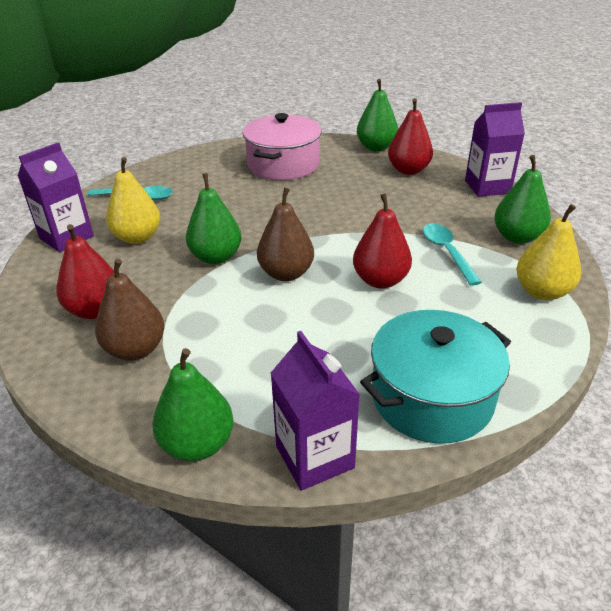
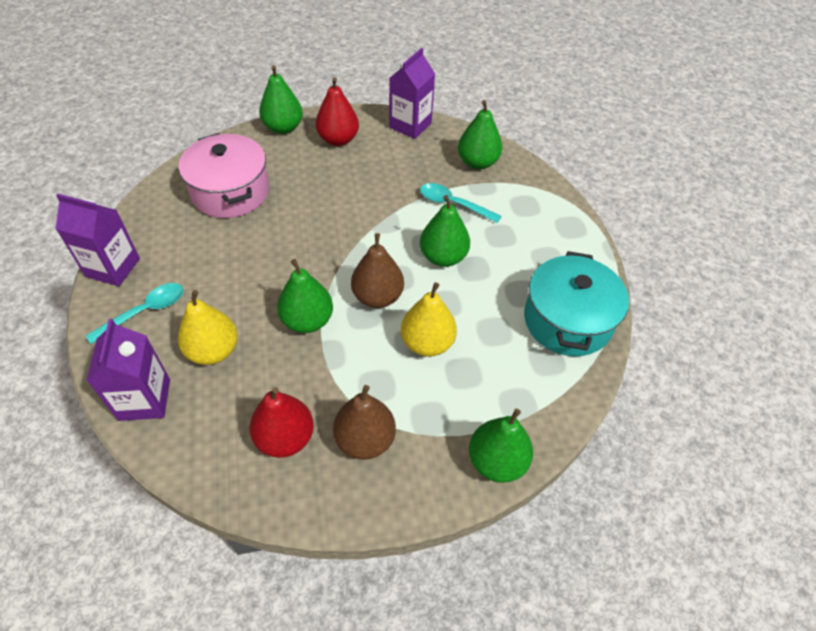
camera: 50 degrees left, 15 degrees up
(314, 457) = (561, 409): purple carton -> purple carton (113, 268)
(380, 280) = (443, 257): red pear -> green pear
(542, 292) = (536, 200): yellow pear -> yellow pear (427, 343)

